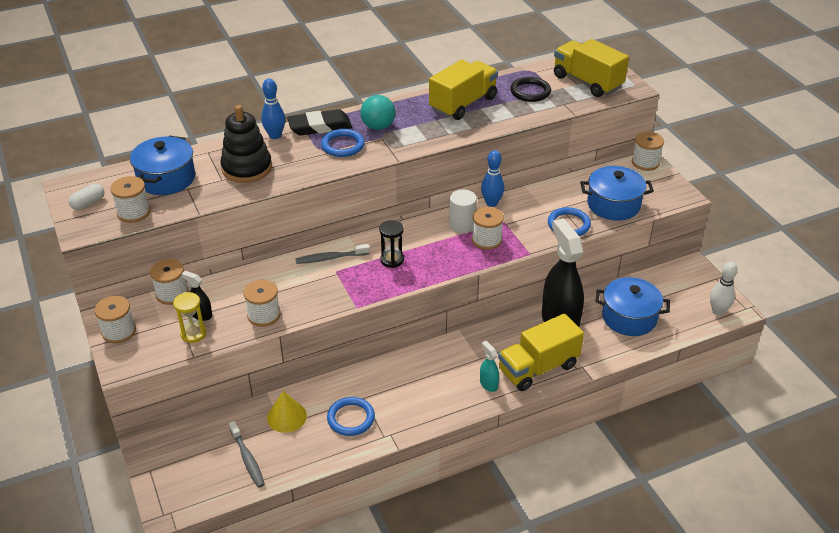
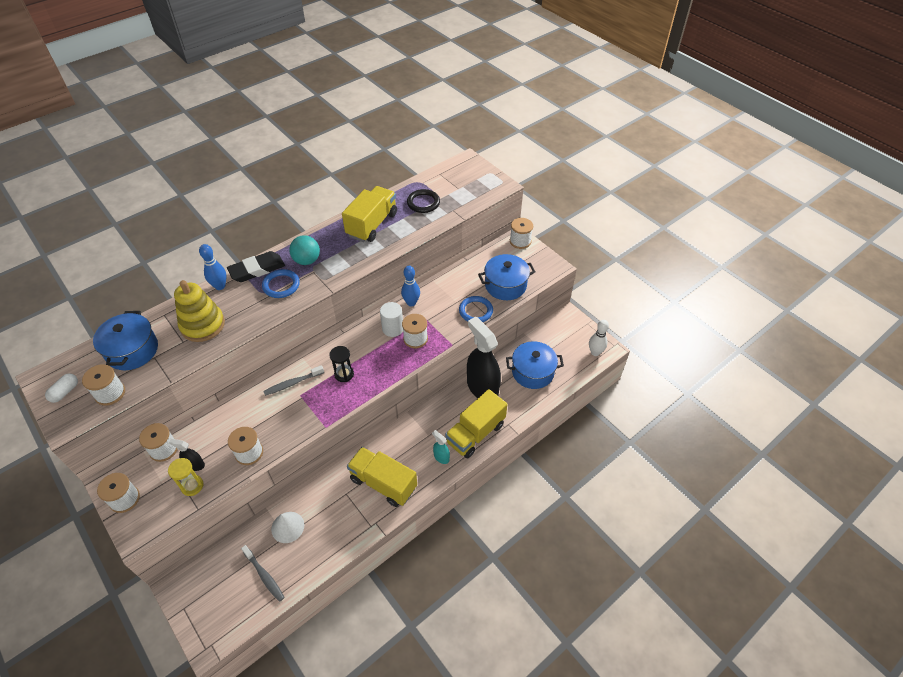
camera: 15 degrees left, 10 degrees up
(247, 168) = (203, 325): black stacking toy -> yellow stacking toy
(286, 416) = (287, 527): yellow cone -> white cone
(351, 418) = (340, 515): blue ring -> none
(587, 82) = (466, 185): yellow truck -> yellow truck (383, 483)

